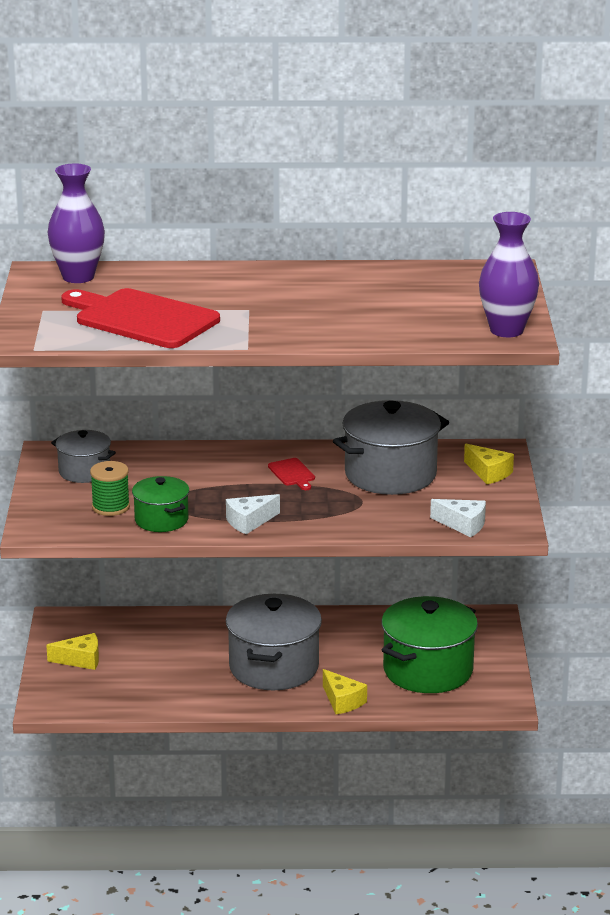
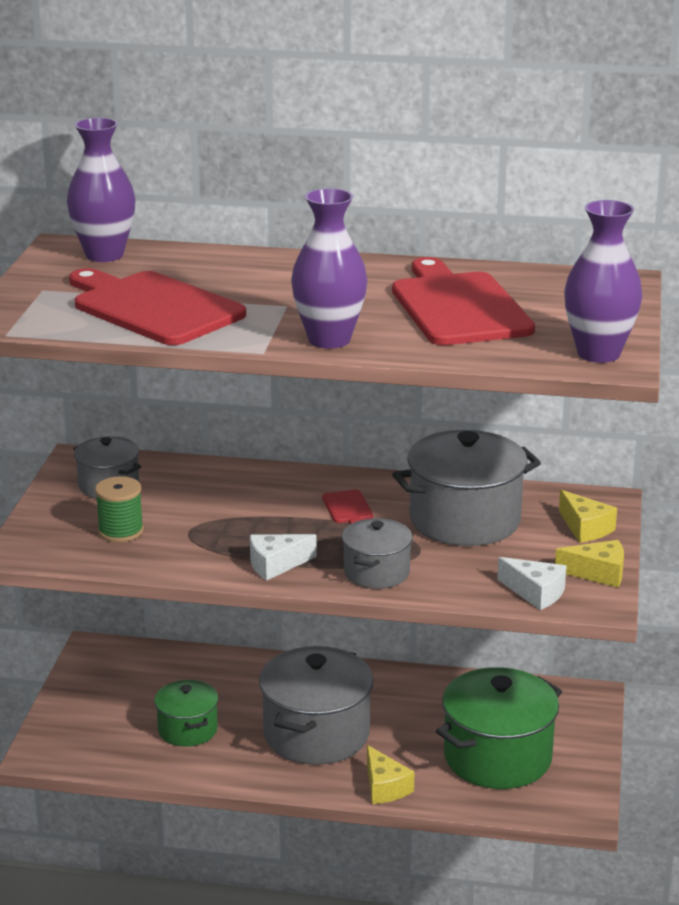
camera: 10 degrees right, 0 degrees up
(80, 660) = (99, 701): yellow cheese -> yellow cheese (598, 573)
(161, 520) = (173, 553): green pot -> green pot (187, 729)
(295, 334) = (329, 340): none -> purple vase
(332, 520) = (376, 572): none -> grey pot
(386, 301) = (458, 307): none -> red cutting board

